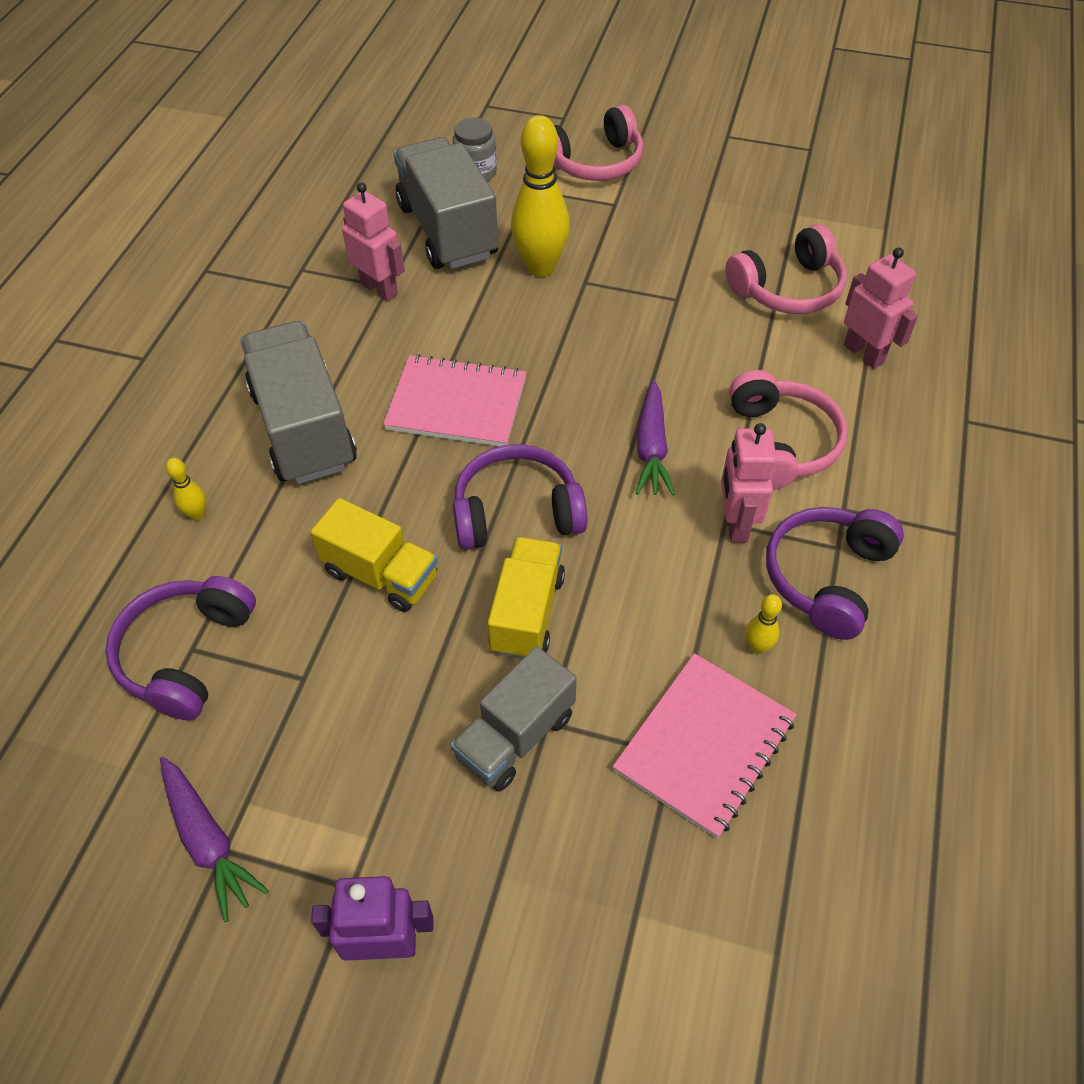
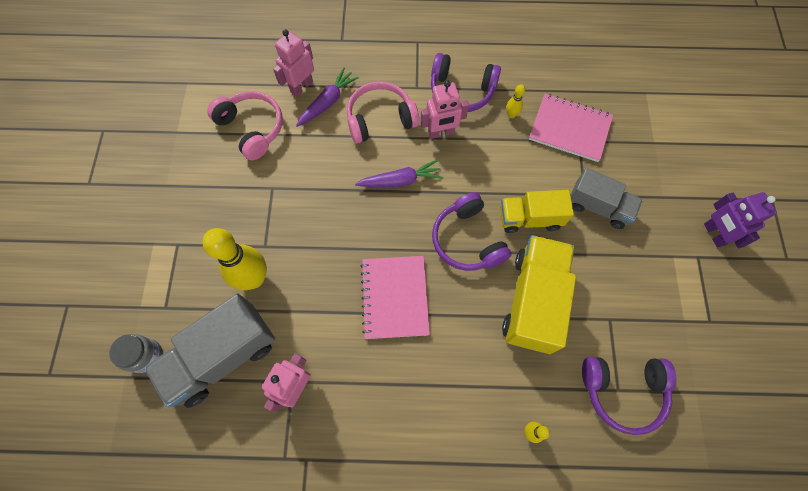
camera: 105 degrees left, 15 degrees up
(208, 840) = (710, 331): purple carrot -> purple carrot (327, 102)
(303, 428) = (441, 390): grey truck -> none
(381, 574) = (533, 300): yellow truck -> yellow truck, size x1.57
(595, 162) = (127, 268): pink headphones -> none

